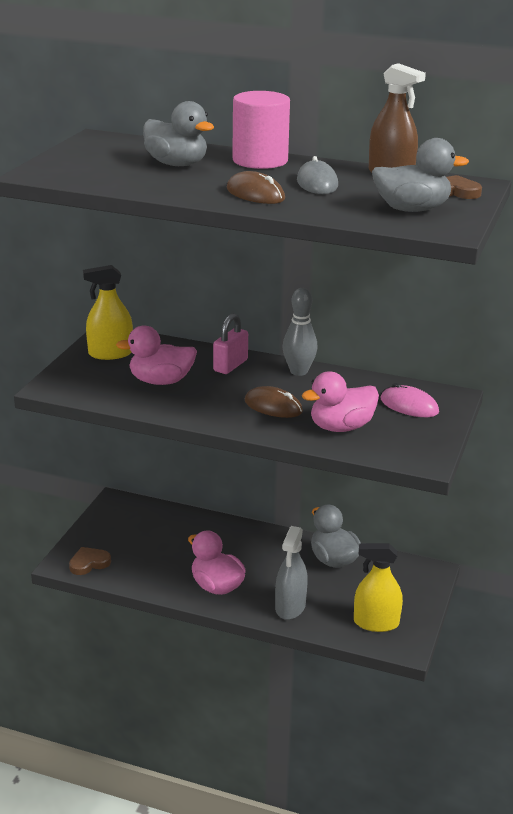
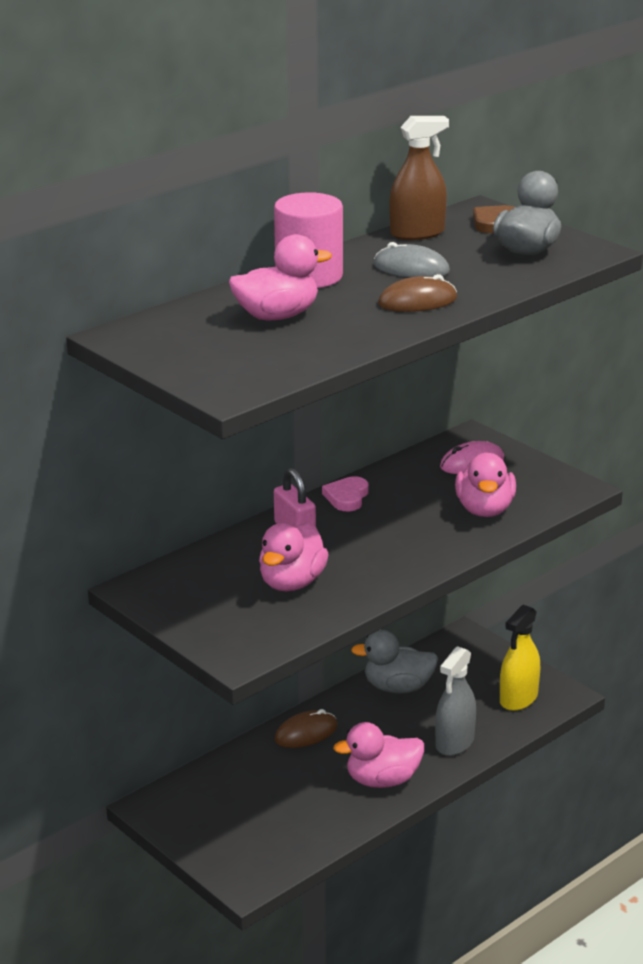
camera: 60 degrees left, 0 degrees up
(89, 563) = (262, 863): brown heart -> none
(110, 353) = (188, 598): yellow spray bottle -> none
(177, 164) = (277, 316): grey duck -> pink duck
(273, 406) = (410, 533): brown mouse -> brown mouse (306, 733)
(290, 607) = (454, 742): grey spray bottle -> grey spray bottle turned 75 degrees clockwise
(298, 371) = (347, 497): grey bowling pin -> pink heart

